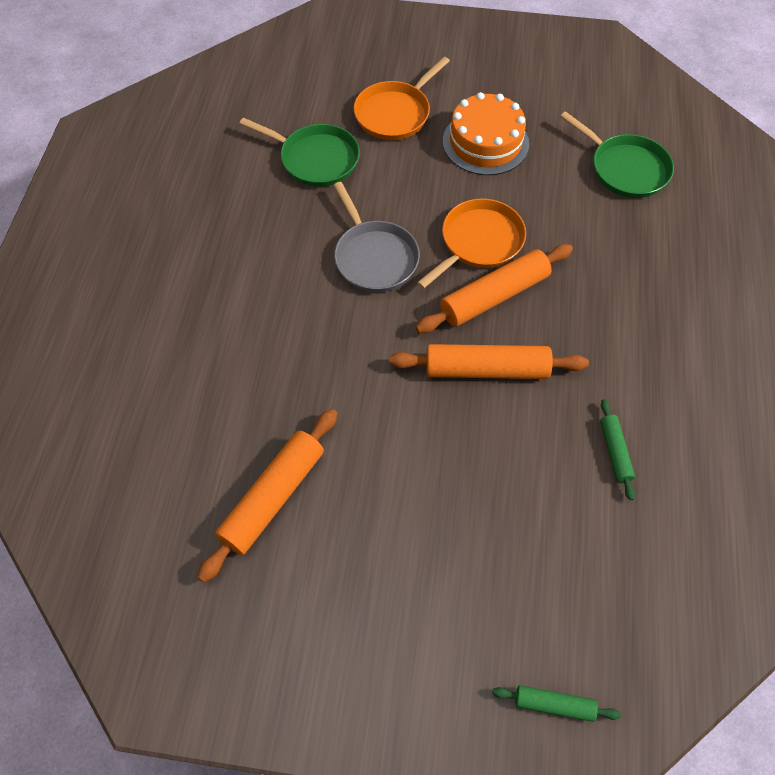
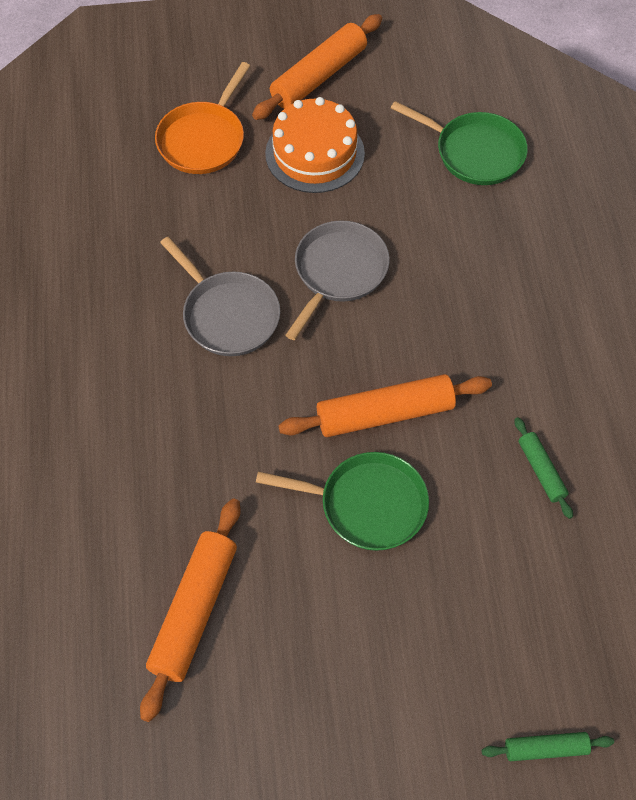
camera: 15 degrees left, 0 degrees up
(316, 159) = (128, 213): green pan -> green pan (367, 504)
(479, 242) = (338, 271): orange pan -> grey pan
(494, 296) = (371, 329): orange rolling pin -> orange rolling pin (318, 76)

